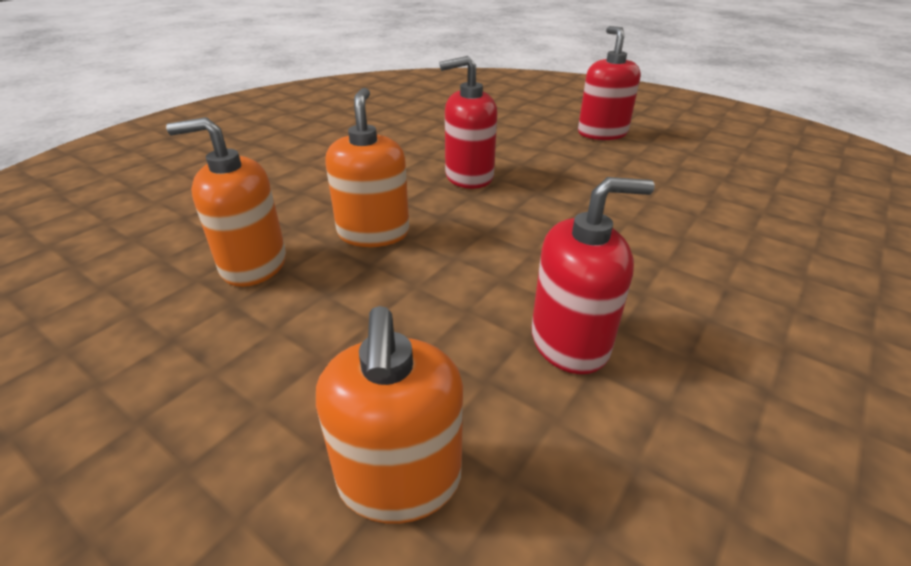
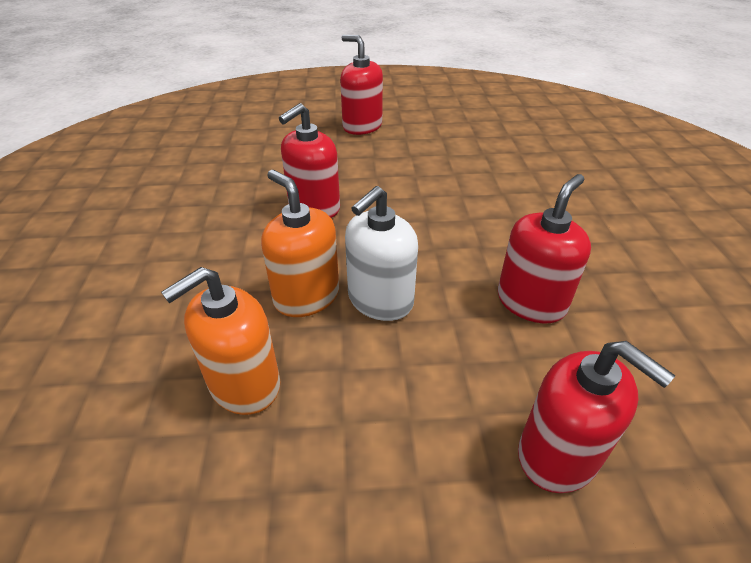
camera: 40 degrees left, 5 degrees up
(400, 480) = (558, 454): orange soap dispenser -> red soap dispenser
(425, 264) = (380, 300): none -> white soap dispenser

